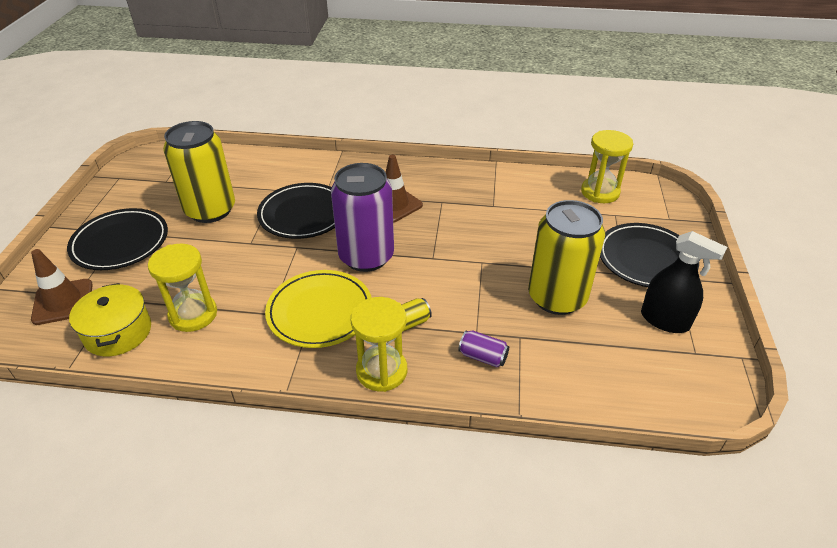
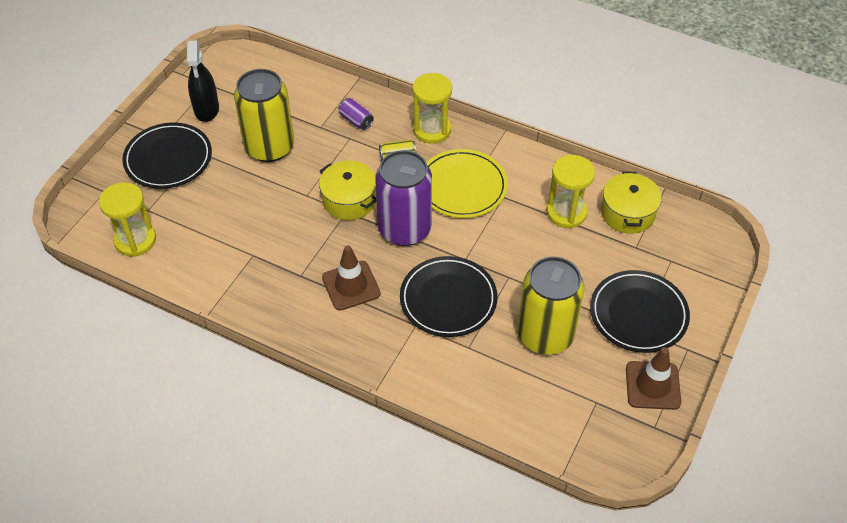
camera: 160 degrees left, 10 degrees up
(63, 302) = (680, 256): brown traffic cone -> brown traffic cone (652, 385)
(436, 268) = (349, 200): none -> yellow pot
(664, 320) = (206, 109): black spray bottle -> black spray bottle turned 150 degrees counterclockwise

